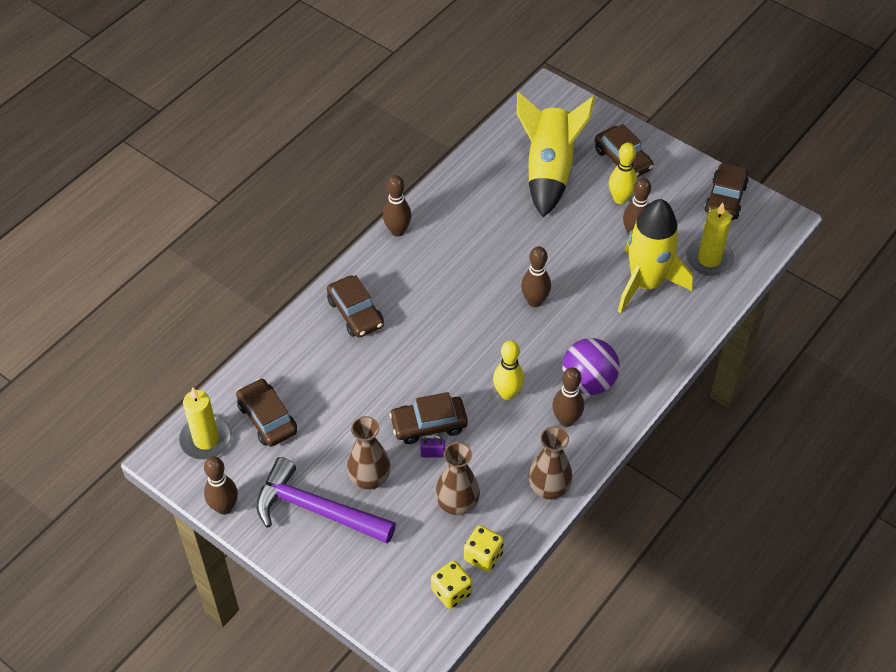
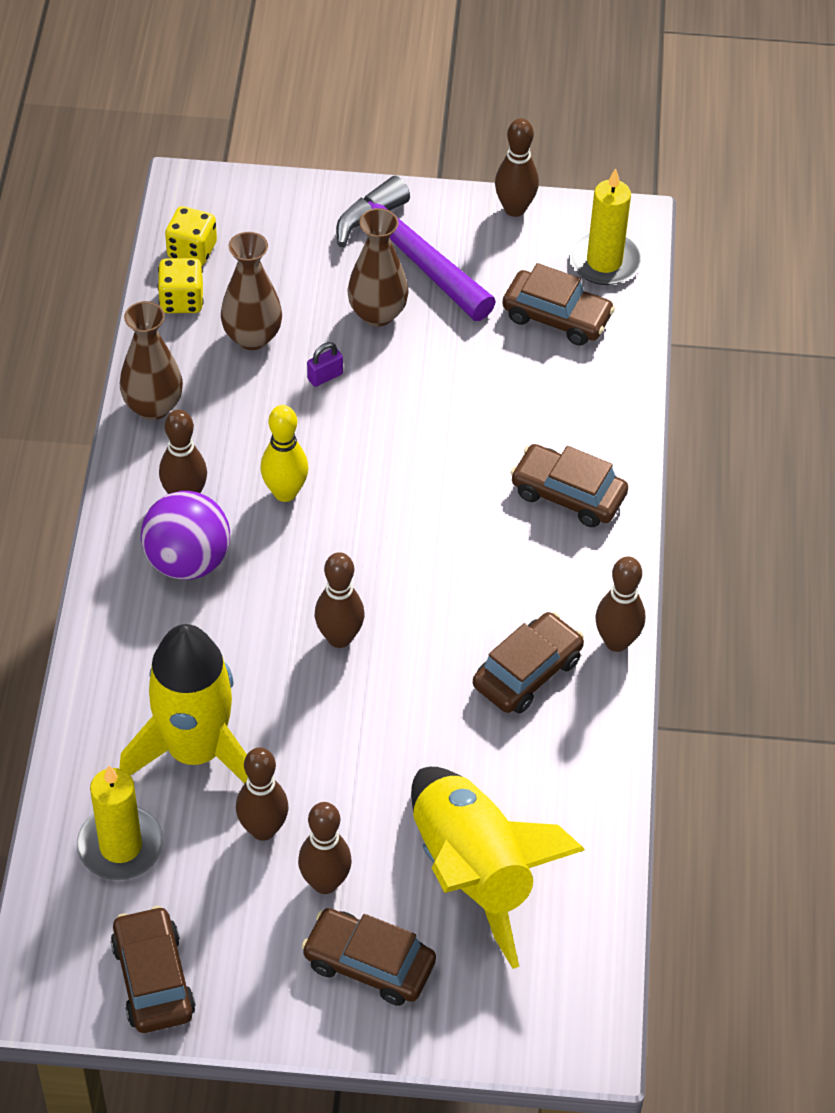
camera: 145 degrees right, 0 degrees up
(316, 510) = (410, 255): purple hammer -> purple hammer turned 120 degrees counterclockwise
(428, 425) = (356, 406): brown car -> brown car (527, 672)
(620, 199) = (325, 882): yellow bowling pin -> brown bowling pin

